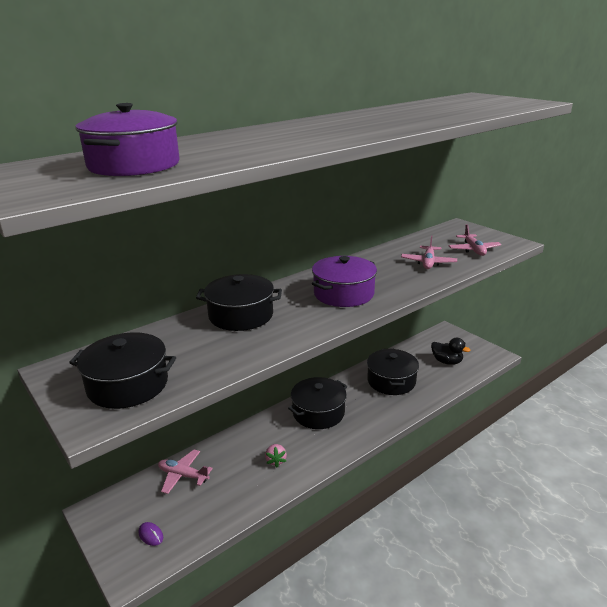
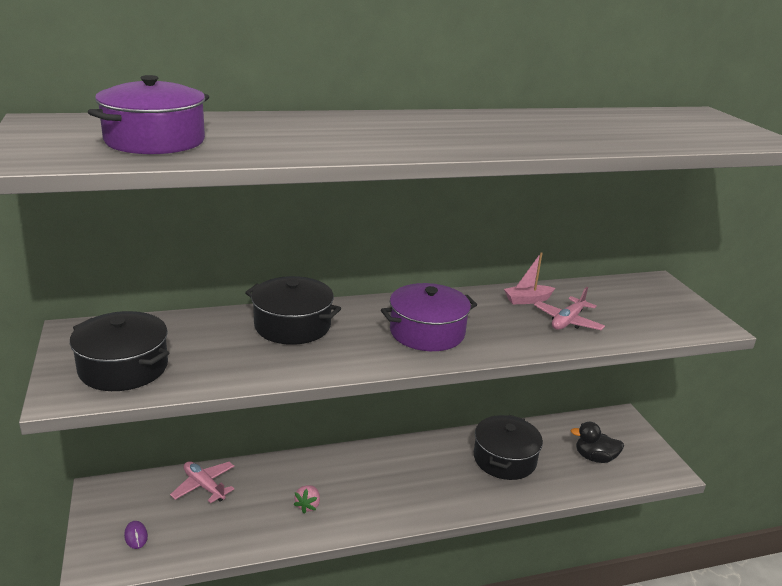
camera: 20 degrees right, 0 degrees up
(318, 413) = (391, 468): black pot -> none
(390, 256) = (527, 300): none -> pink boat
(447, 361) = (594, 458): black duck -> black duck turned 135 degrees clockwise
(473, 250) = (645, 320): pink plane -> none

